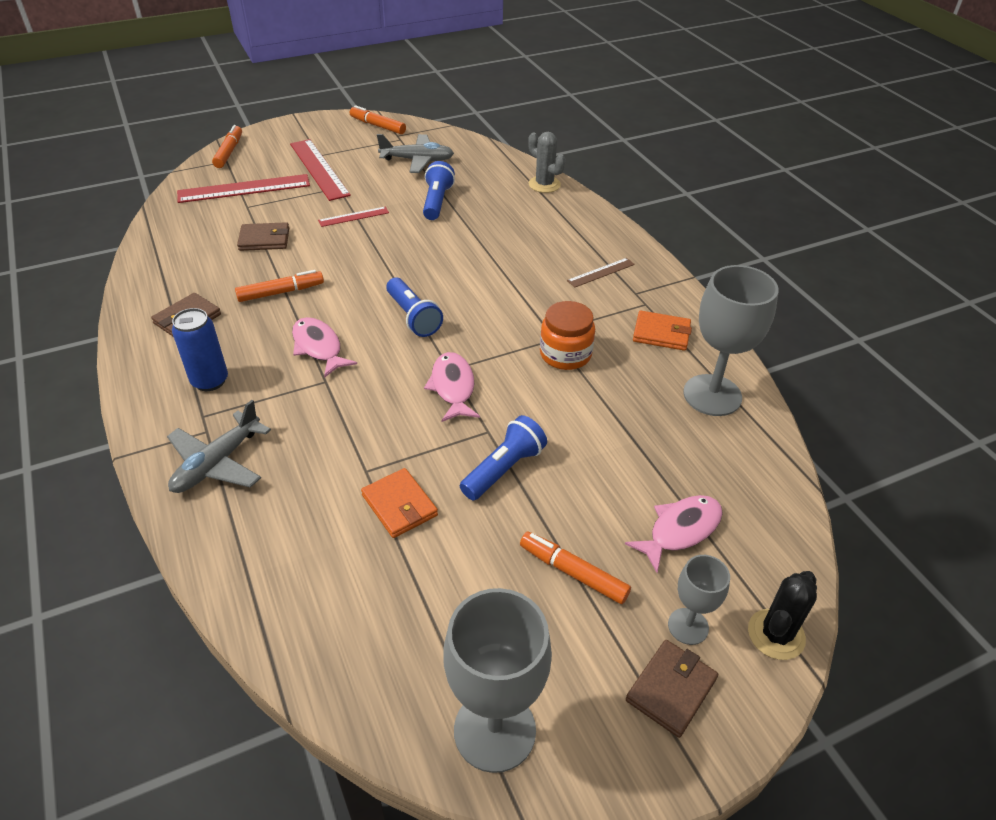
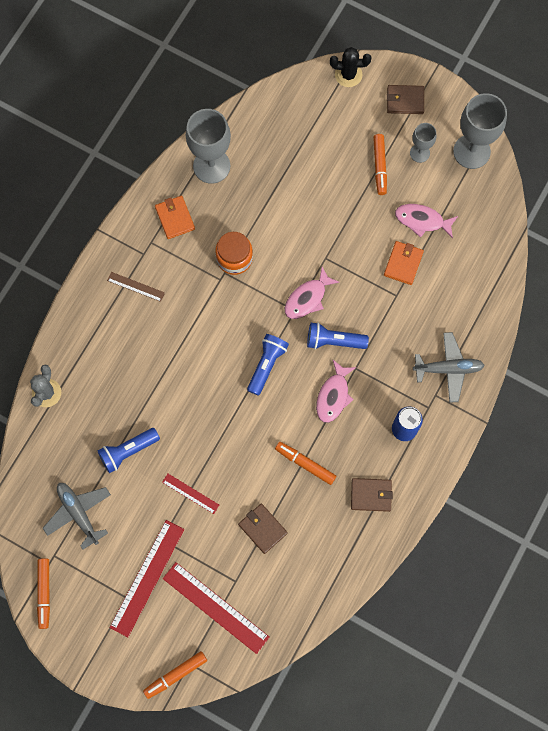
camera: 125 degrees left, 30 degrees up
(503, 469) = (344, 233): blue flashlight -> blue flashlight (334, 341)
(680, 530) = (321, 136): pink fish -> pink fish (422, 220)
(688, 626) = (371, 108): grey goblet -> grey goblet (419, 153)

